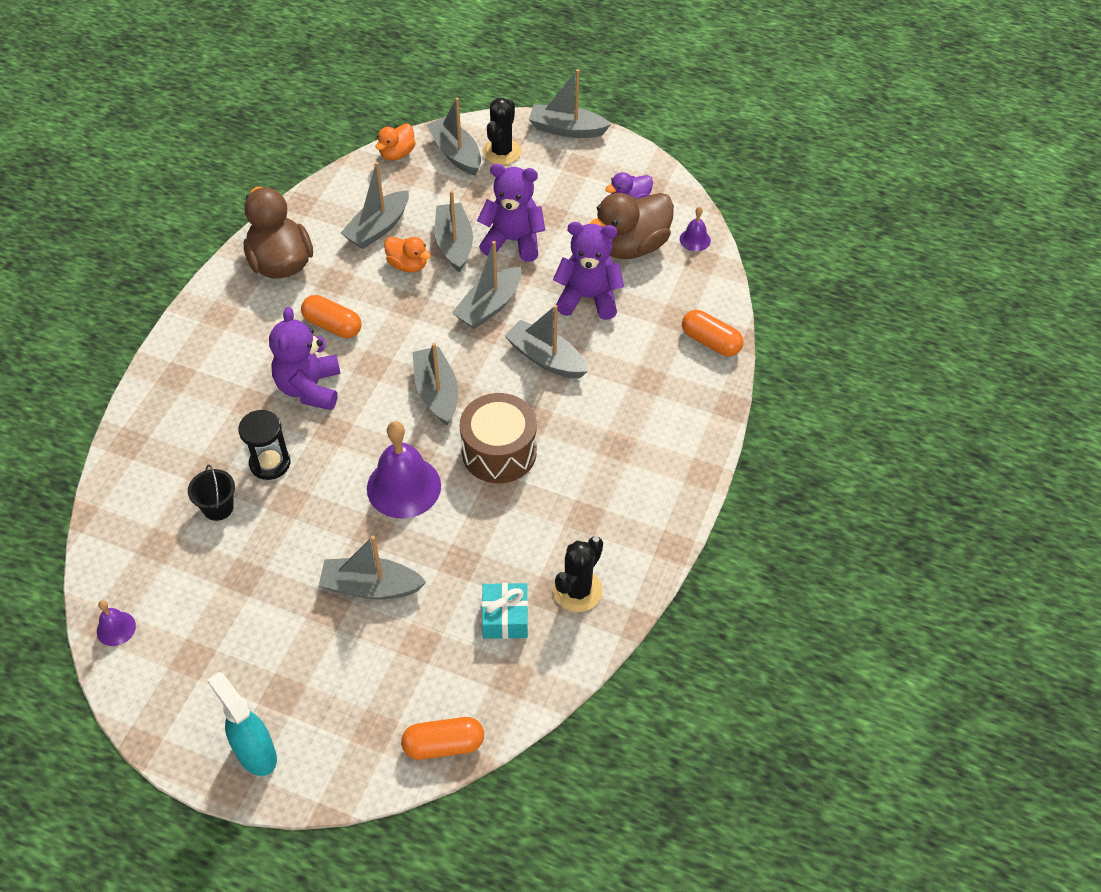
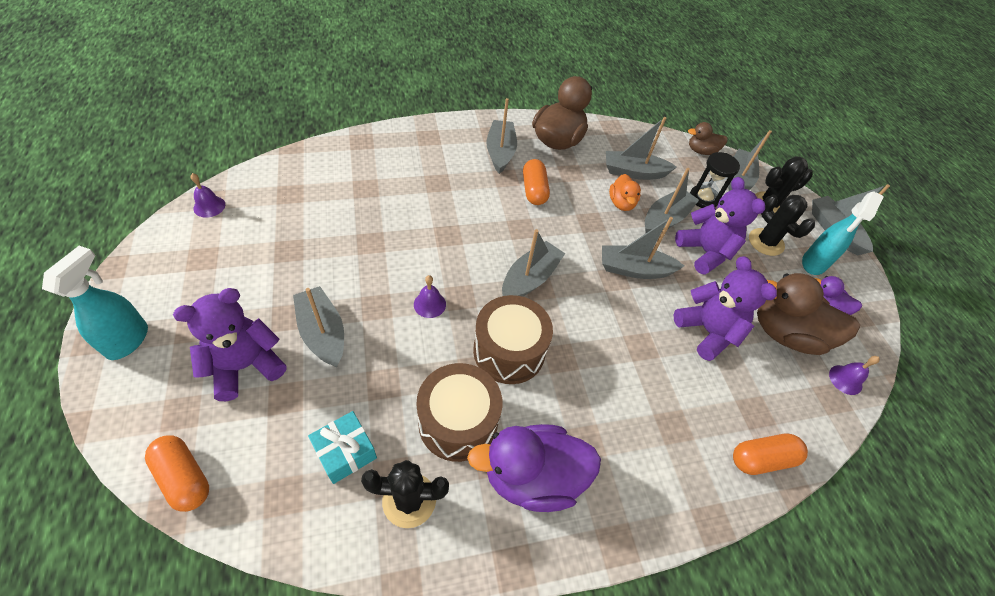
camera: 50 degrees right, 0 degrees up
(218, 507) = (339, 208): black bucket -> none
(270, 463) = (395, 216): black hourglass -> black hourglass (703, 198)
(309, 388) = (473, 205): purple teddy bear -> purple teddy bear (245, 366)
(397, 154) = (701, 151): orange duck -> brown duck
(404, 487) = (429, 304): purple bell -> purple bell, size x0.48
(537, 524) = (458, 422): none -> brown drum
(538, 188) = (766, 242): none -> black cactus
(546, 358) = (624, 334): grey boat -> grey boat (500, 152)
(585, 173) = (813, 264): none -> turquoise spray bottle
(618, 498) = (532, 477): none -> purple duck
(710, 342) = (761, 459): orange capsule -> orange capsule turned 75 degrees clockwise

